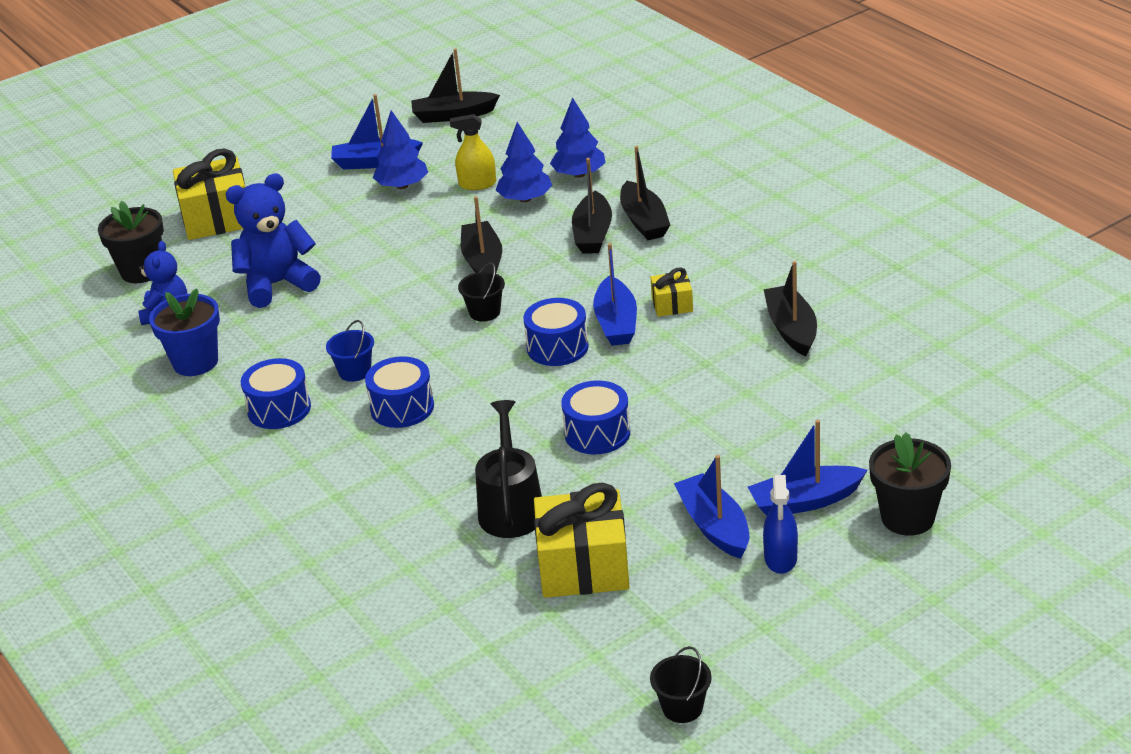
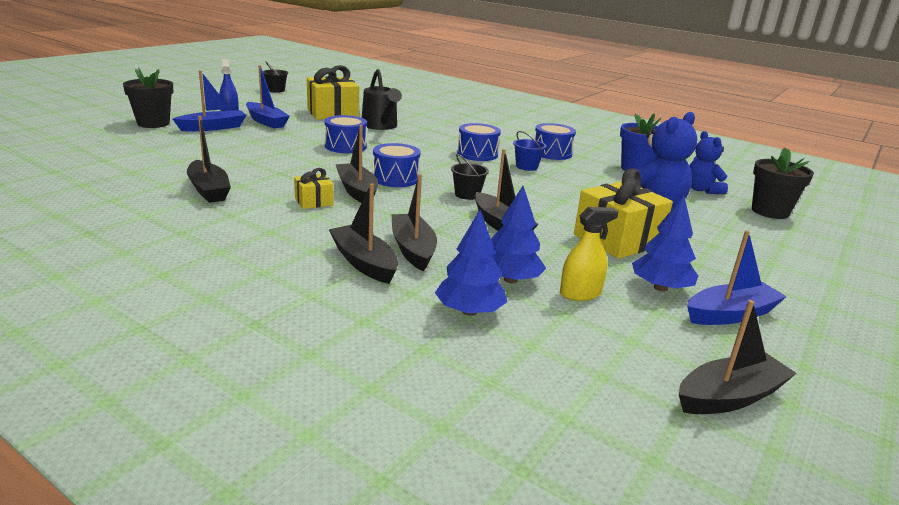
camera: 155 degrees right, 10 degrees down
(217, 218) = (788, 250): yellow gift -> yellow gift (617, 240)
(616, 323) = (357, 191): blue boat -> black boat

